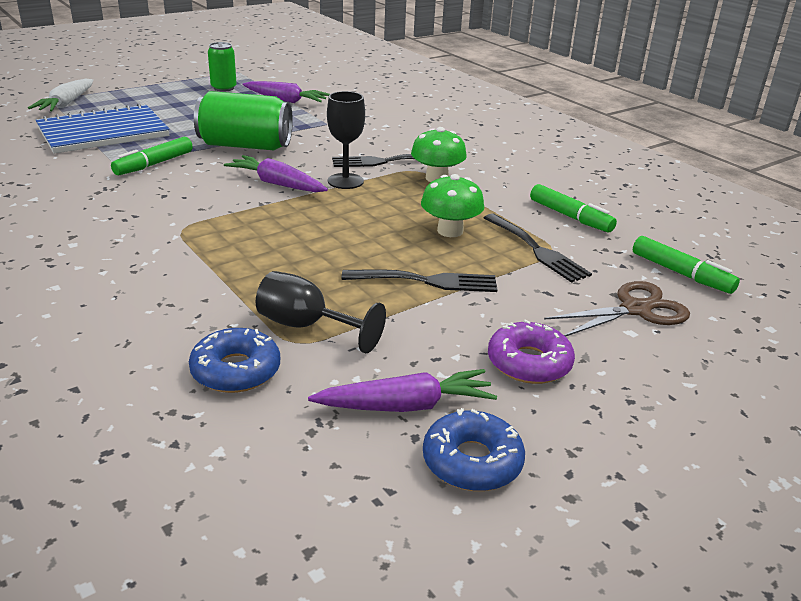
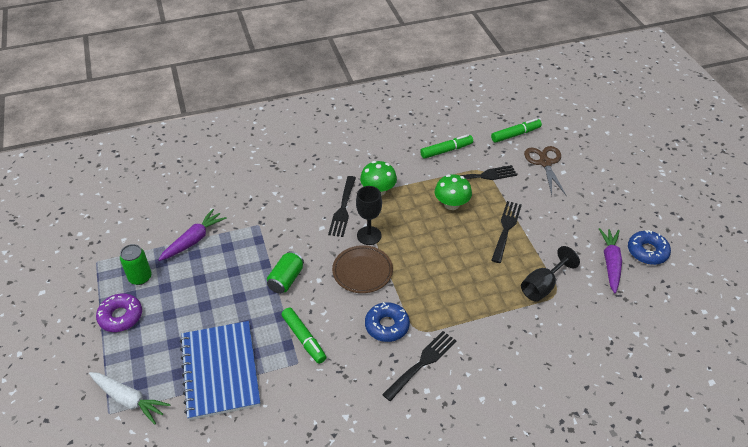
camera: 70 degrees left, 15 degrees up
(121, 236) = (422, 363): none -> black fork
(236, 370) = (578, 320): blue donut -> blue donut (387, 326)
(245, 146) = (286, 279): green can -> green can, size x0.59
(277, 184) = (362, 271): purple carrot -> brown plate
(529, 363) = (583, 213): purple donut -> purple donut (121, 316)

